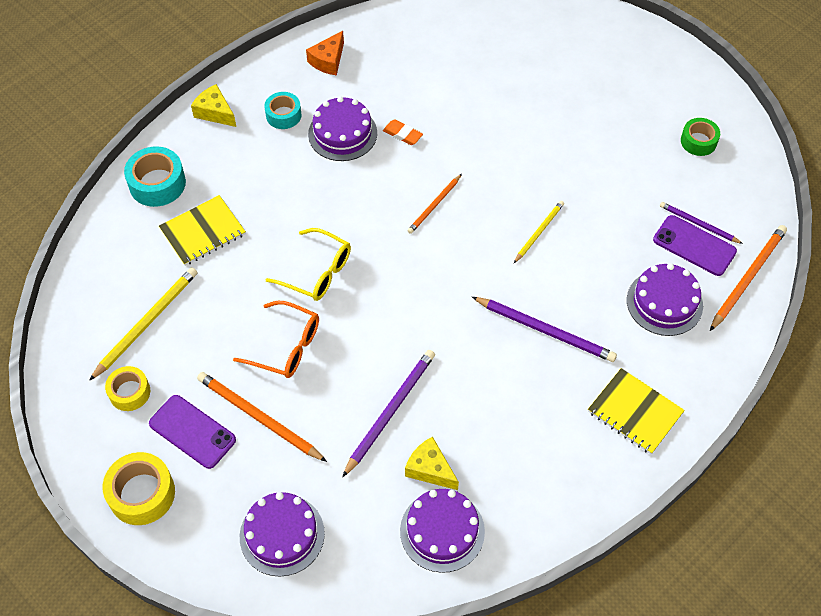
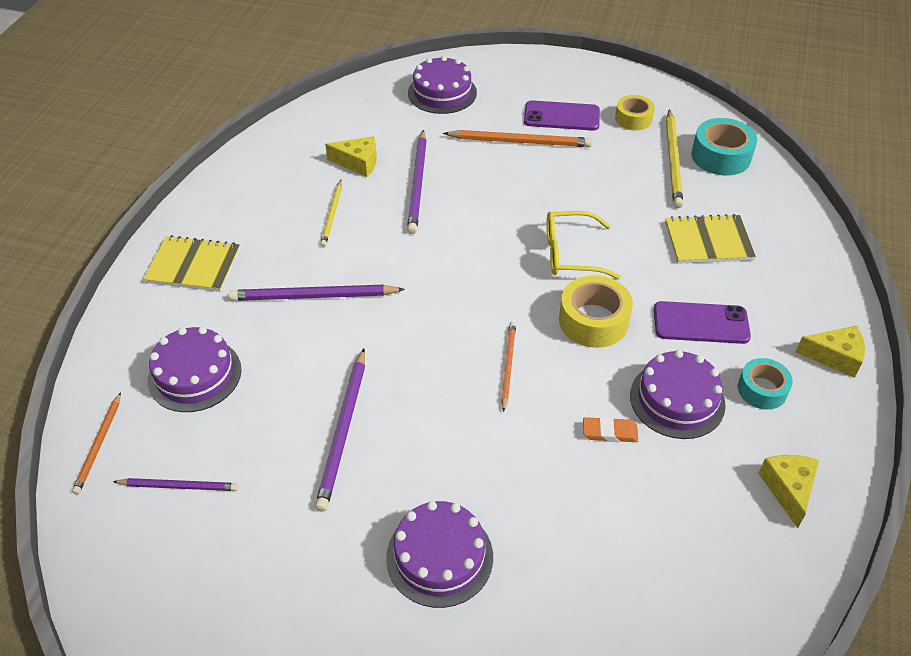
camera: 150 degrees right, 10 degrees down
(142, 494) = (560, 76): yellow tape -> yellow tape (593, 321)
(157, 183) = (799, 262): turquoise tape -> turquoise tape (721, 156)
(203, 232) = (708, 241): yellow notebook -> yellow notebook turned 60 degrees clockwise
(286, 347) = (543, 191): orange glasses -> none
(328, 60) = (788, 489): orange cheese -> yellow cheese
(442, 531) = (324, 134): purple cake -> purple cake (439, 557)
(539, 232) = (372, 389): yellow pencil -> yellow pencil (332, 215)
(574, 212) = (343, 431): none -> purple pencil
(694, 246) = (177, 455): purple phone -> purple phone (701, 323)
(698, 141) = (212, 617): green tape -> none
(748, 278) = (98, 445): orange pencil -> orange pencil, size x0.61

